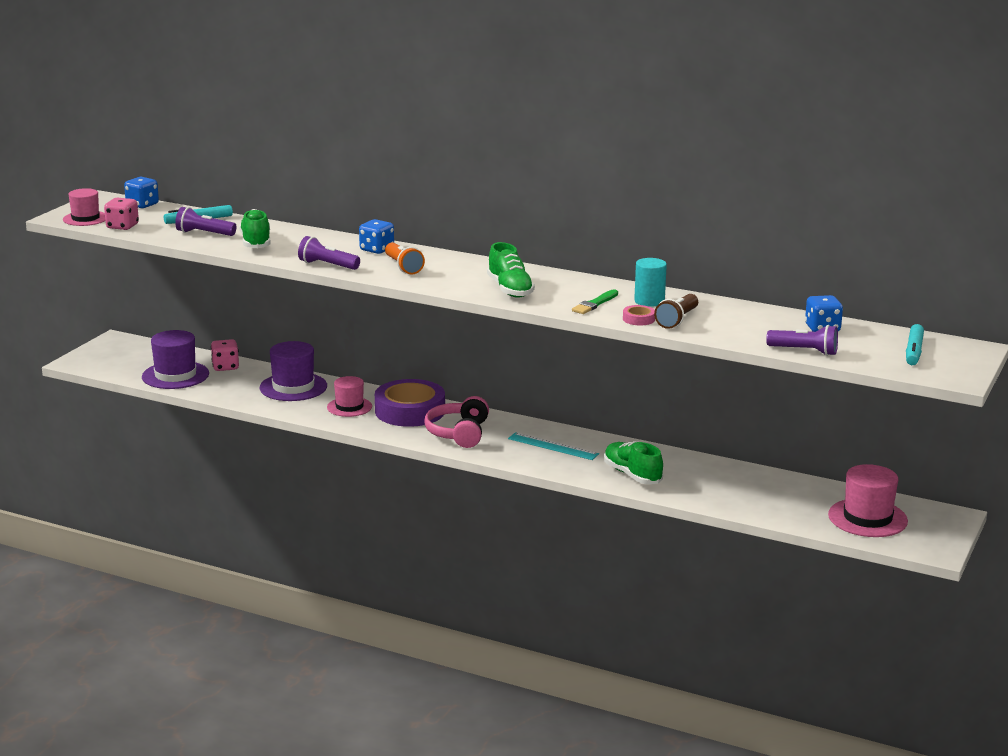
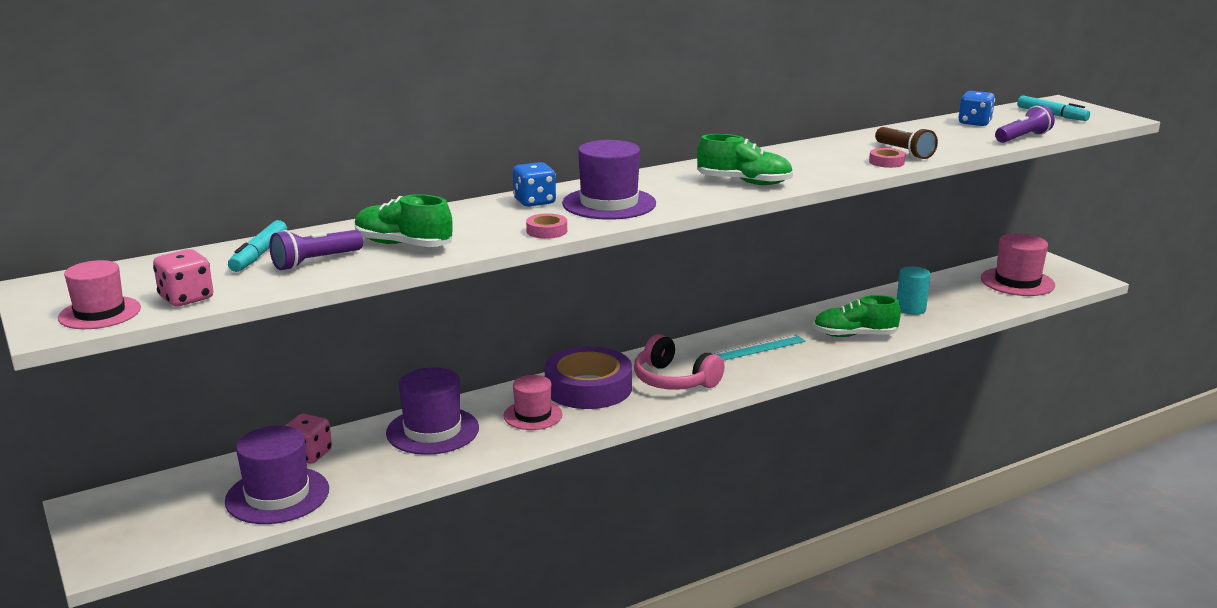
camera: 55 degrees left, 0 degrees up
(142, 205) = (126, 270): blue dice -> none
(327, 265) = (546, 231): purple flashlight -> pink tape
(403, 267) = (609, 204): orange flashlight -> purple hat
(595, 304) = (827, 166): green brush -> none
(649, 301) = (844, 150): turquoise cylinder -> turquoise cylinder (910, 309)

